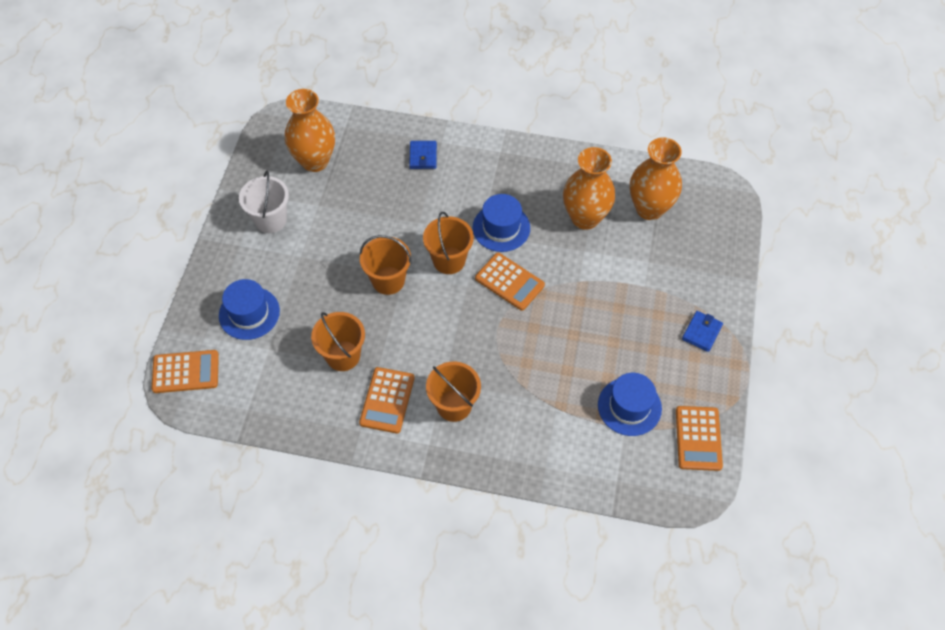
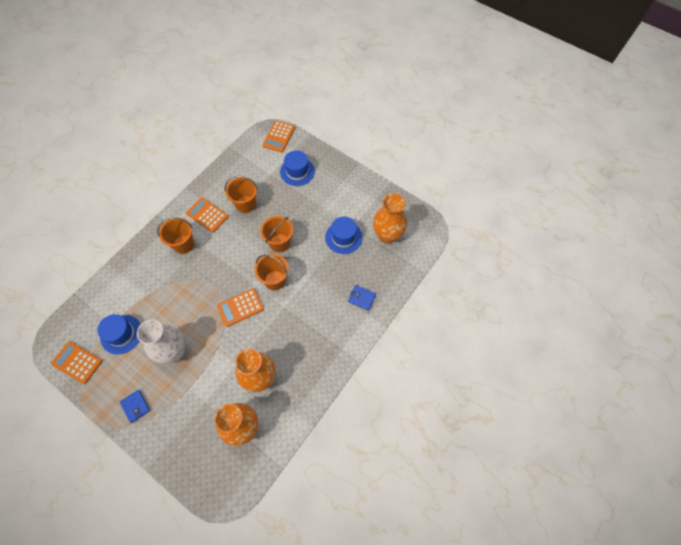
camera: 115 degrees right, 5 degrees up
(270, 220) = (354, 199): white bucket -> none
(501, 228) = (281, 321): blue hat -> blue hat (343, 237)
(612, 328) = (174, 351): none -> white vase

